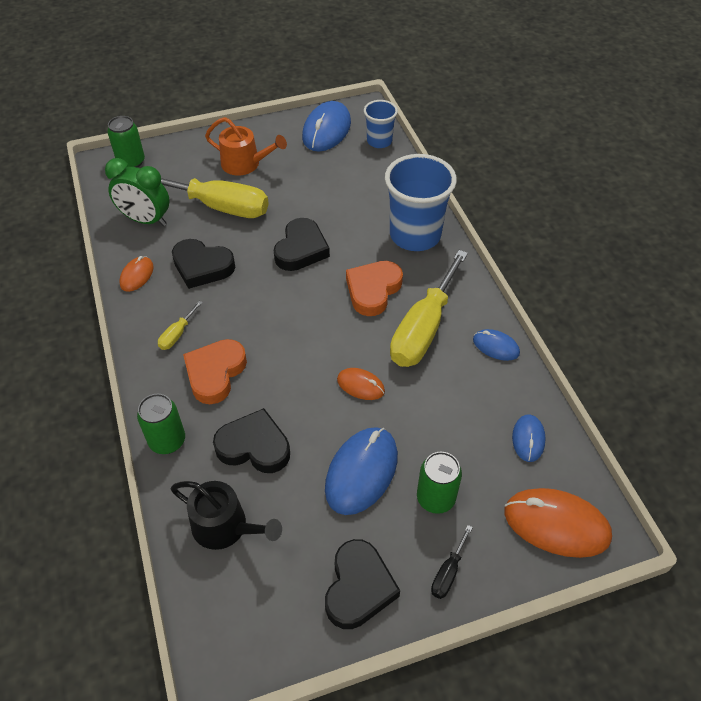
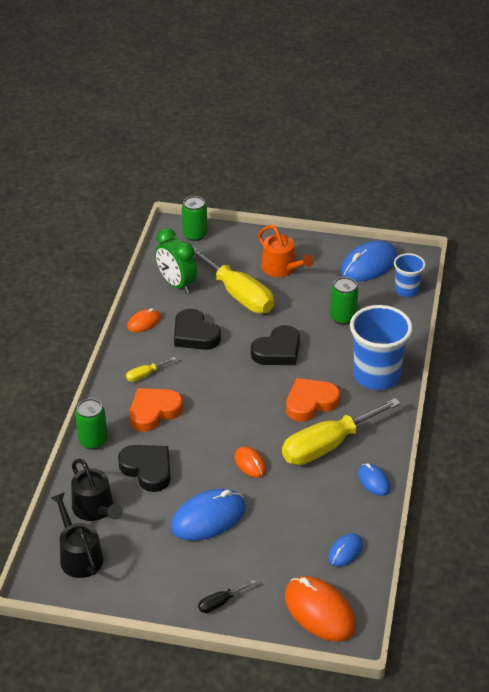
camera: 30 degrees right, 10 degrees down
(245, 601) = (79, 556): none -> black watering can
(358, 587) = (155, 582): black heart -> none
(435, 498) = (247, 556): green can -> green can (343, 317)

